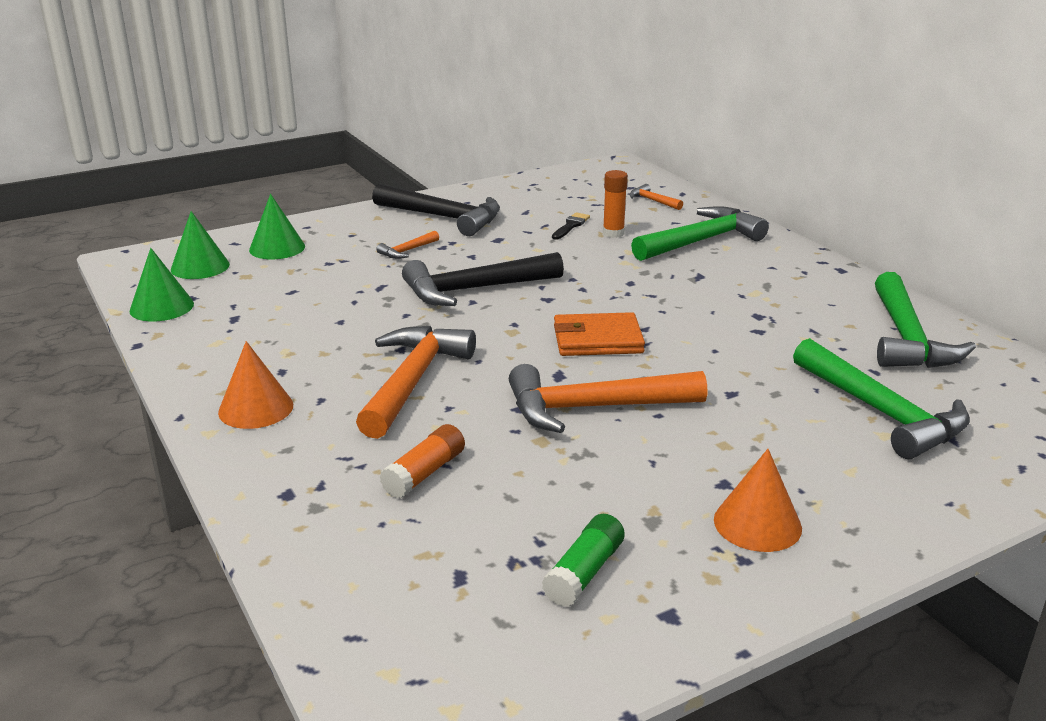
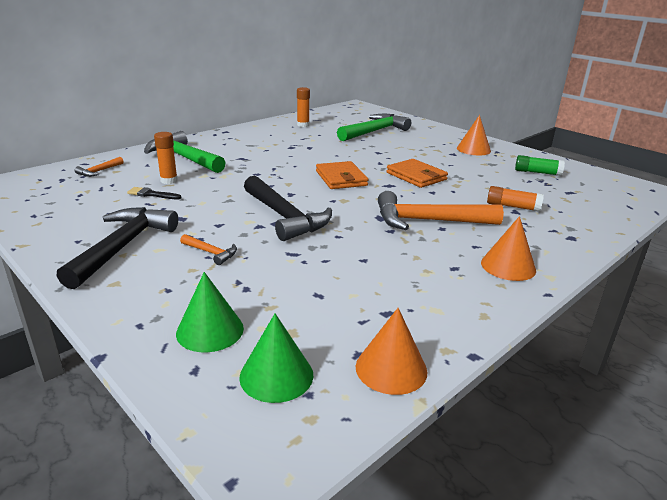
camera: 105 degrees left, 0 degrees up
(161, 307) = (391, 368): green cone -> orange cone
(593, 408) = (416, 176): orange hammer -> orange wallet
(907, 338) = (303, 125): green hammer -> orange glue stick

